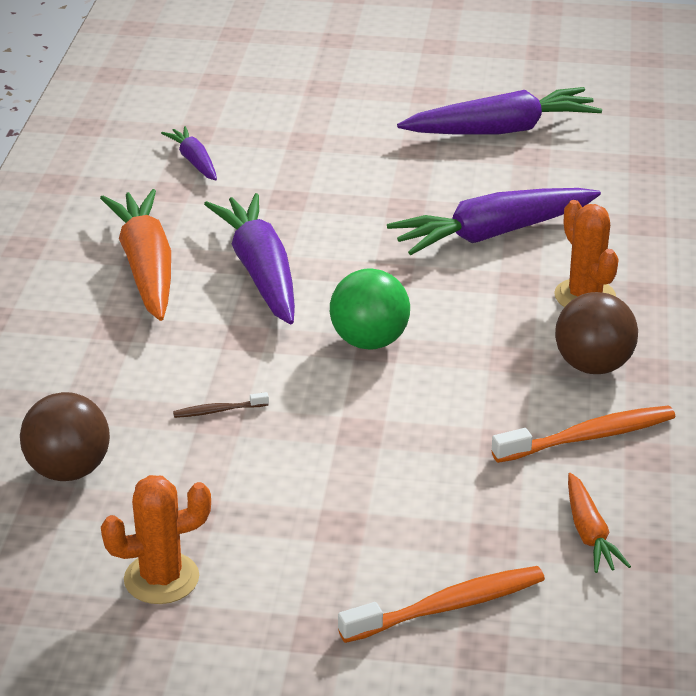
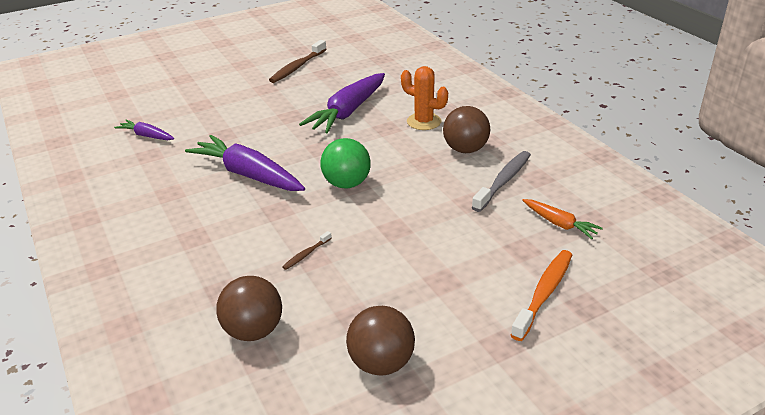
camera: 35 degrees left, 0 degrees up
(146, 268) = (177, 199): orange carrot -> none
(161, 578) = (381, 363): orange cactus -> brown ball
(501, 130) = (297, 67): purple carrot -> brown toothbrush
(589, 437) = (503, 181): orange toothbrush -> grey toothbrush

